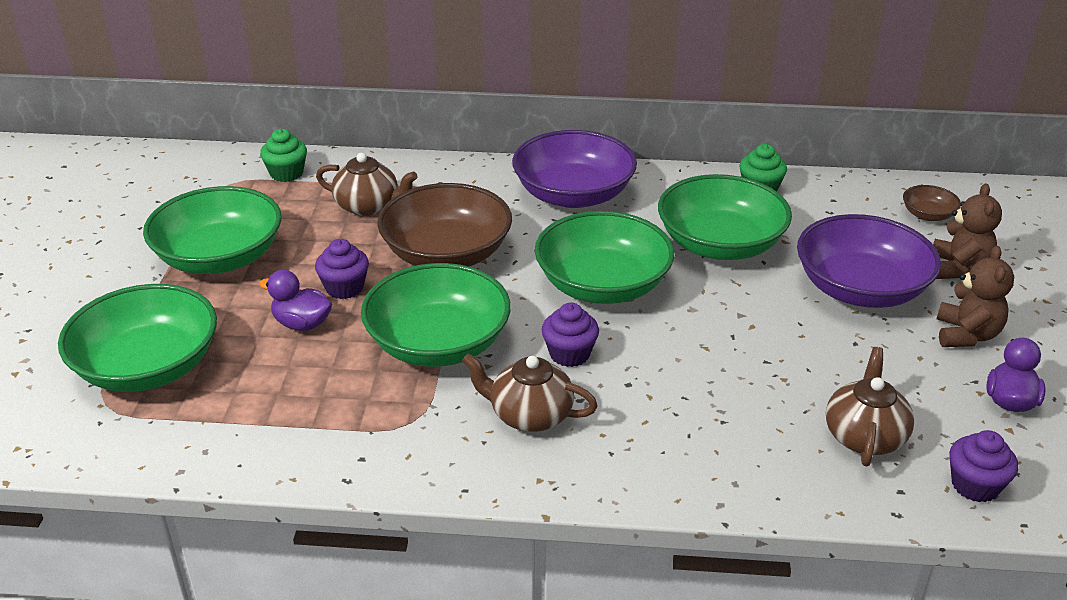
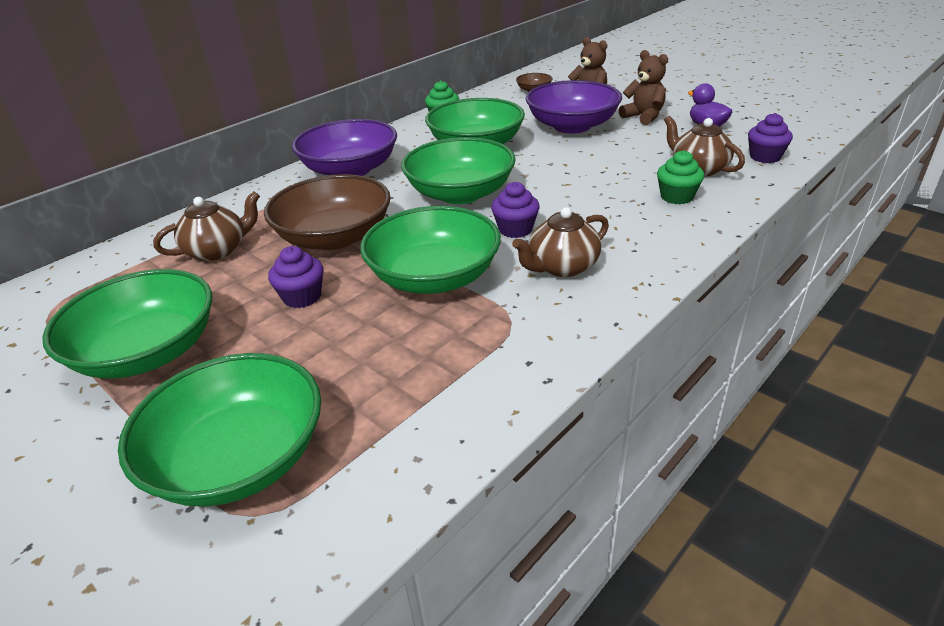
camera: 50 degrees left, 0 degrees up
(286, 173) = (99, 274): green cupcake -> green cupcake (677, 197)
(302, 324) = (316, 335): purple duck -> none

